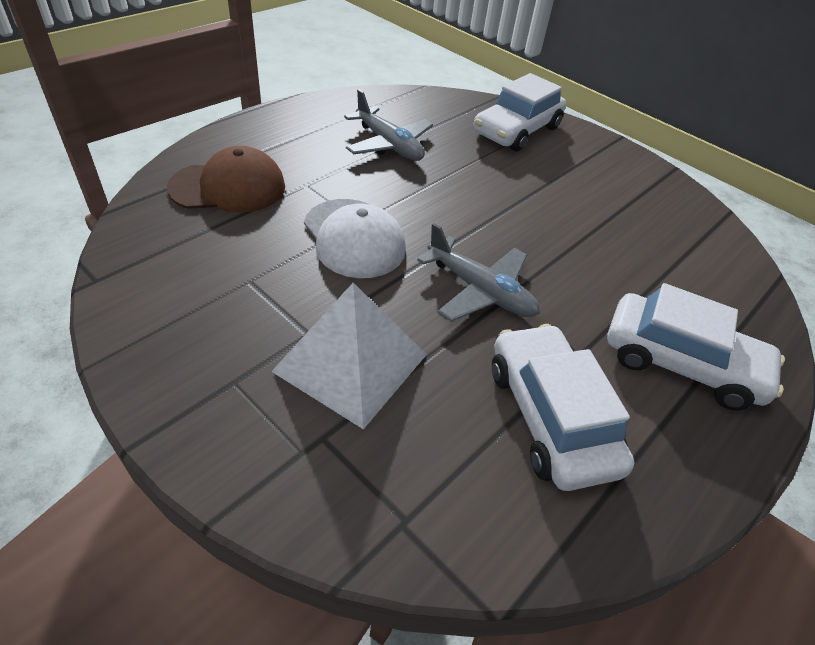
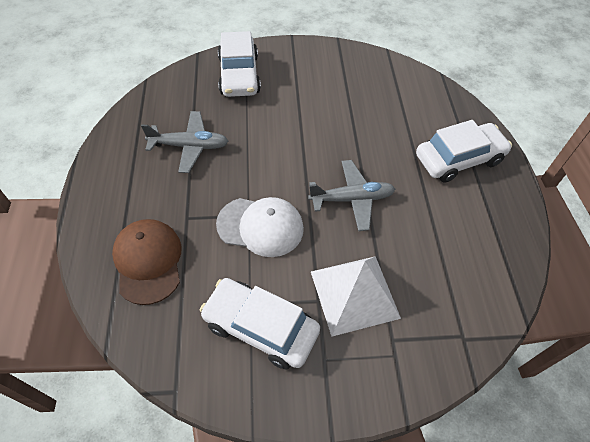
camera: 45 degrees left, 10 degrees up
(228, 187) = (148, 261): brown cap -> brown cap turned 45 degrees counterclockwise
(549, 416) = (449, 235): white car -> white car (260, 328)

